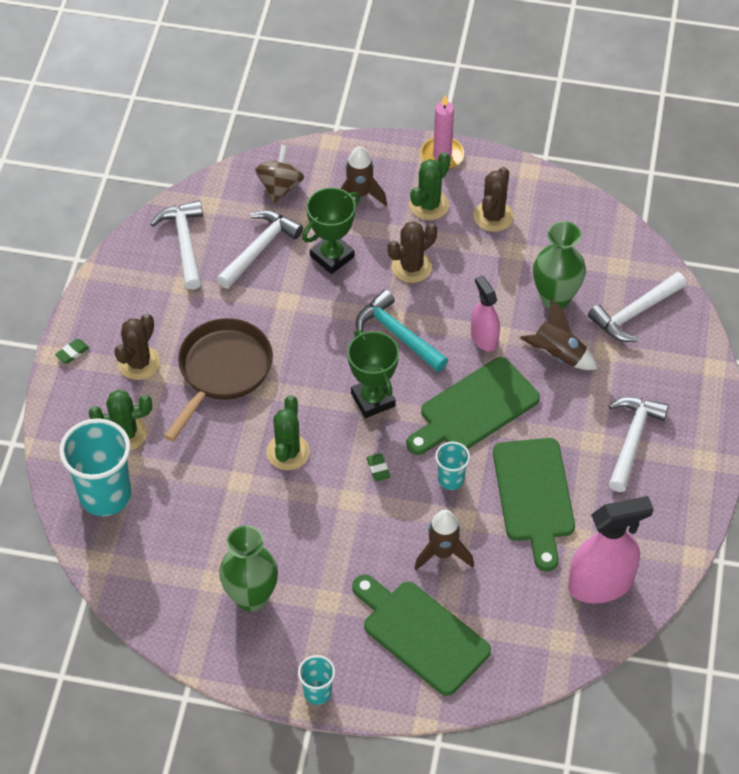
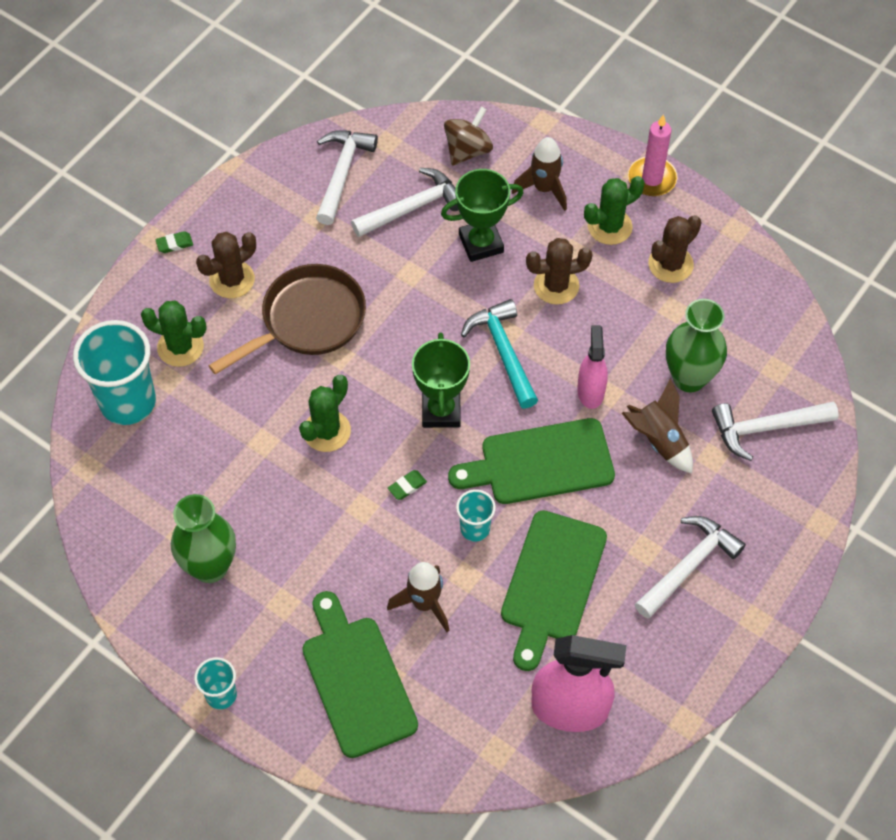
camera: 25 degrees right, 5 degrees up
(378, 469) = (407, 486): green eraser -> green eraser turned 45 degrees clockwise

